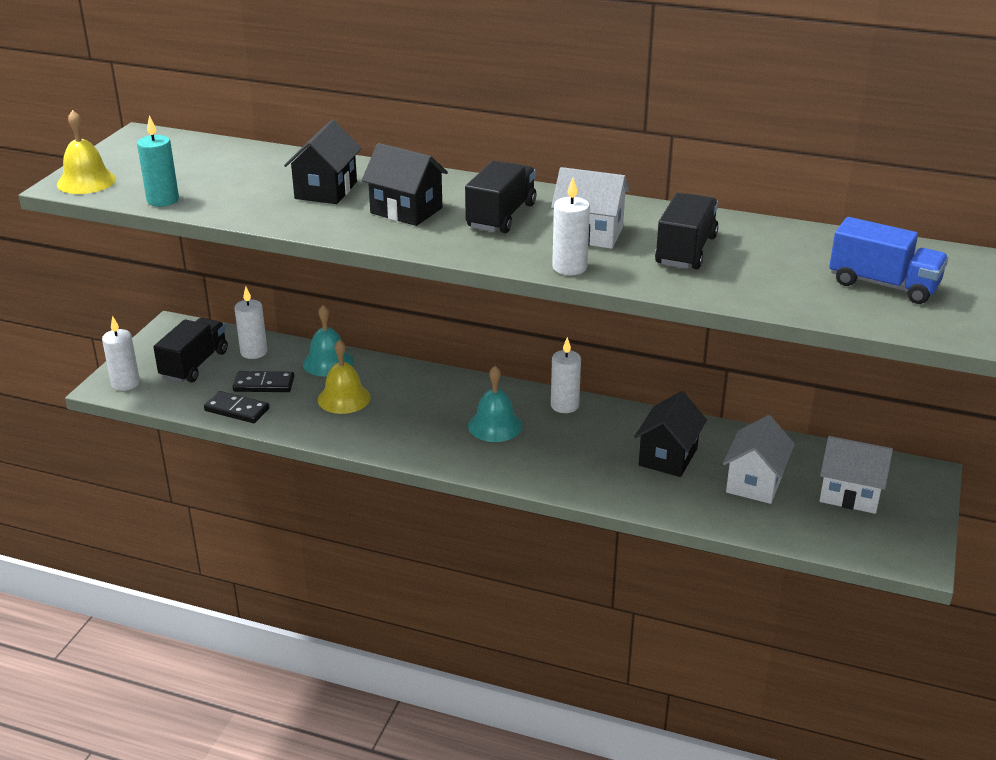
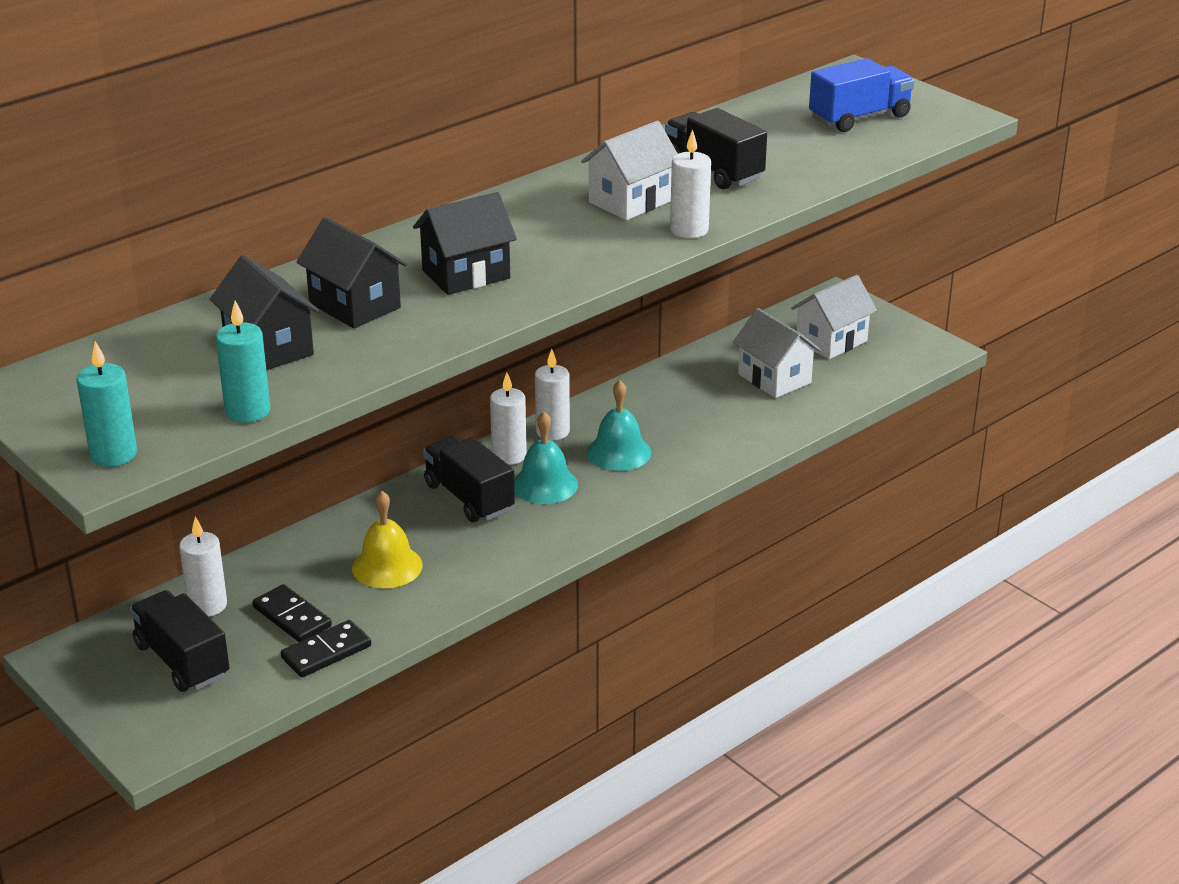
camera: 60 degrees left, 0 degrees up
(86, 181) = (113, 455): yellow bell -> turquoise candle
(125, 383) = (161, 730): white candle -> white candle (509, 456)
(264, 384) = (292, 617): black domino -> black domino turned 75 degrees counterclockwise
(328, 362) = (296, 556): turquoise bell -> turquoise bell (618, 452)
(501, 216) = (541, 230): black truck -> black truck (469, 498)
(668, 457) = (694, 407): black house -> black house (268, 348)

